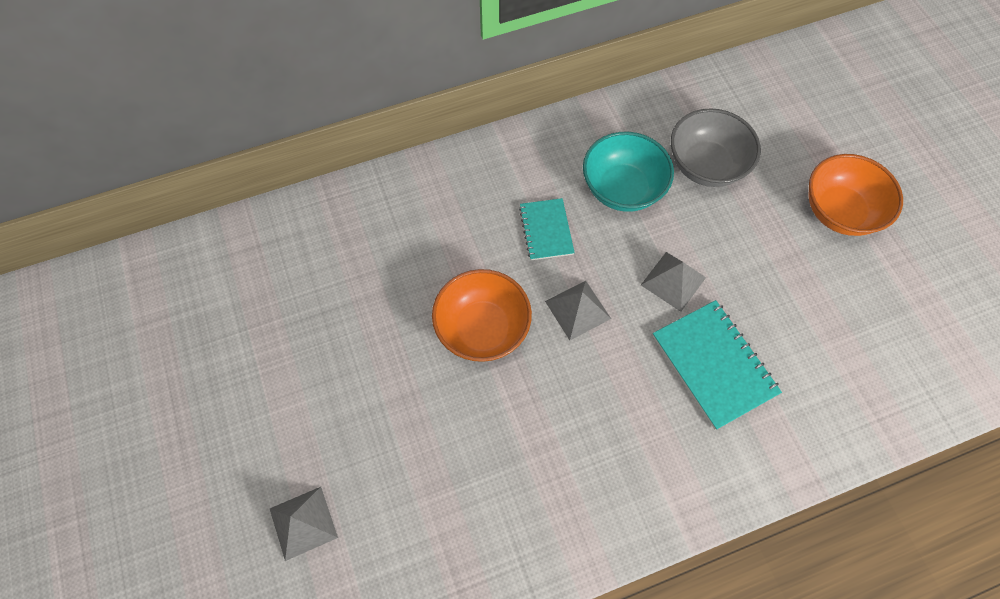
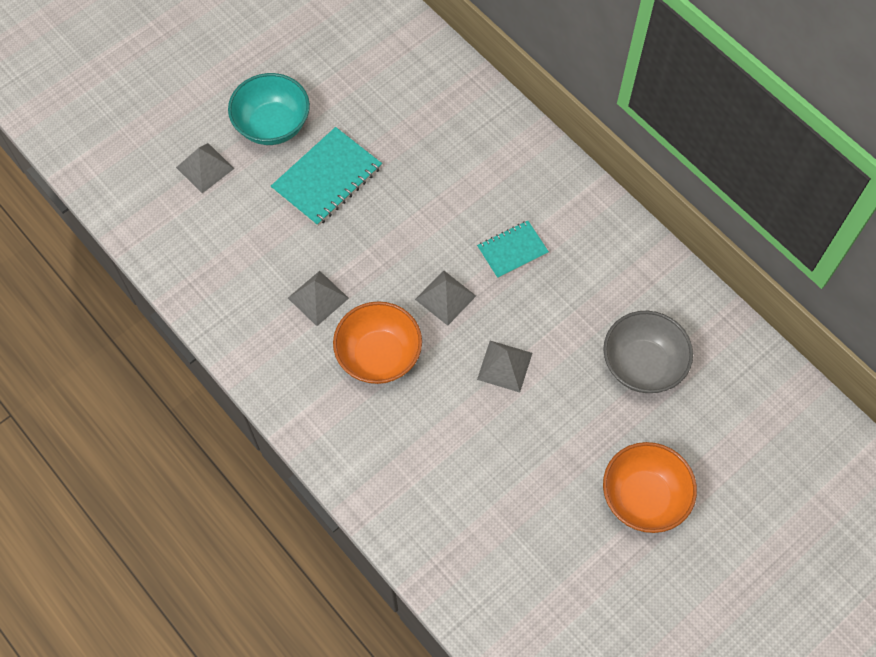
camera: 70 degrees right, 0 degrees up
(482, 329) = (399, 232): orange bowl -> orange bowl (379, 355)
(532, 441) = (318, 298): none -> grey pyramid
(622, 189) = (583, 299): turquoise bowl -> turquoise bowl (272, 125)
(713, 365) = (436, 418): turquoise notebook -> turquoise notebook (327, 178)

